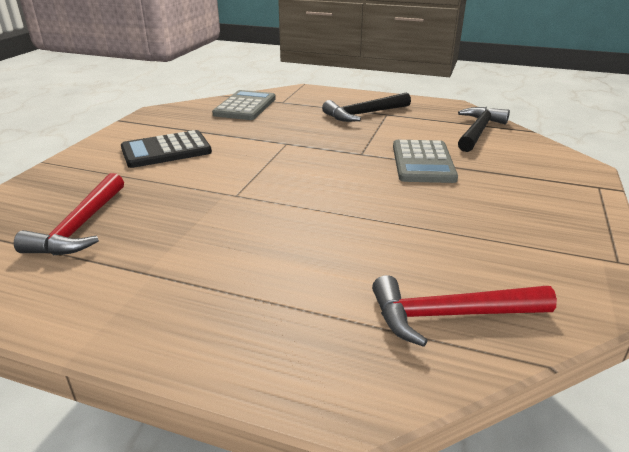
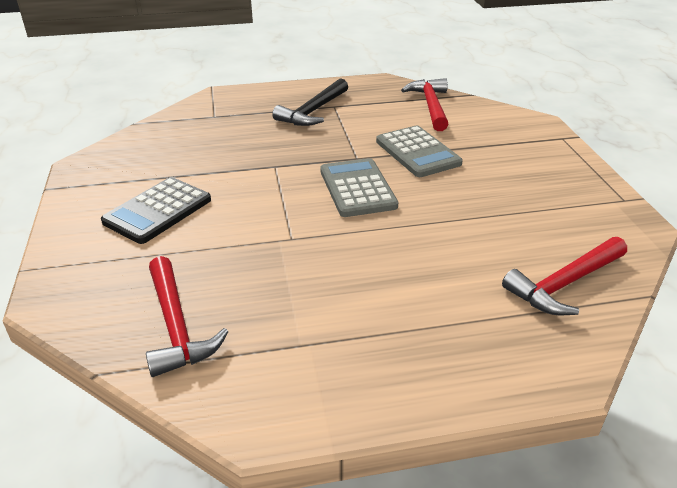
camera: 30 degrees left, 5 degrees up
(245, 106) = (180, 132): grey calculator -> grey calculator (357, 188)
(478, 131) = (430, 106): black hammer -> red hammer

